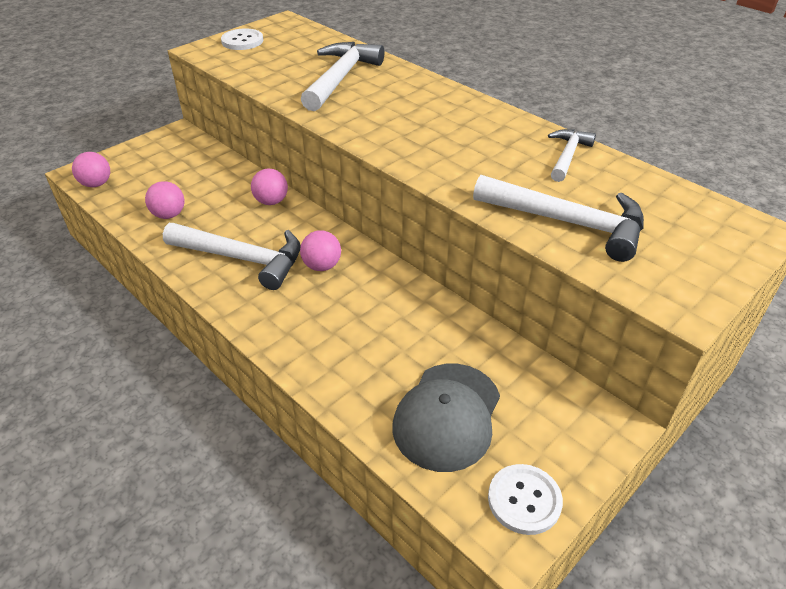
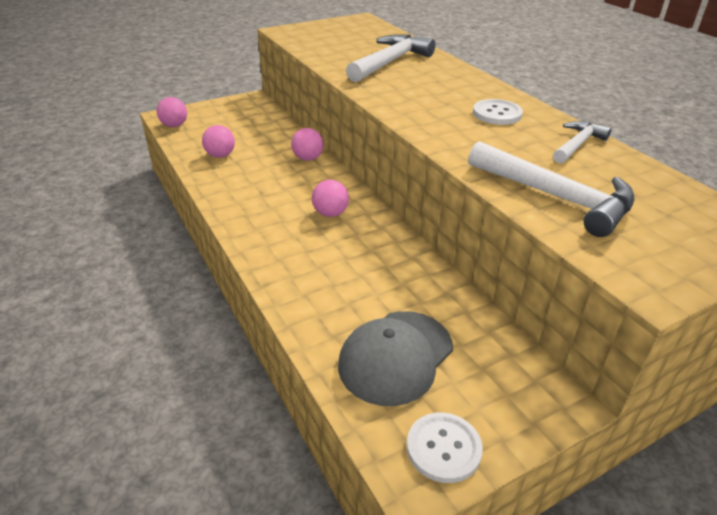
camera: 15 degrees right, 5 degrees down
(242, 41) = (320, 29): white button -> white button (497, 114)
(242, 259) = (265, 196): white hammer -> none

